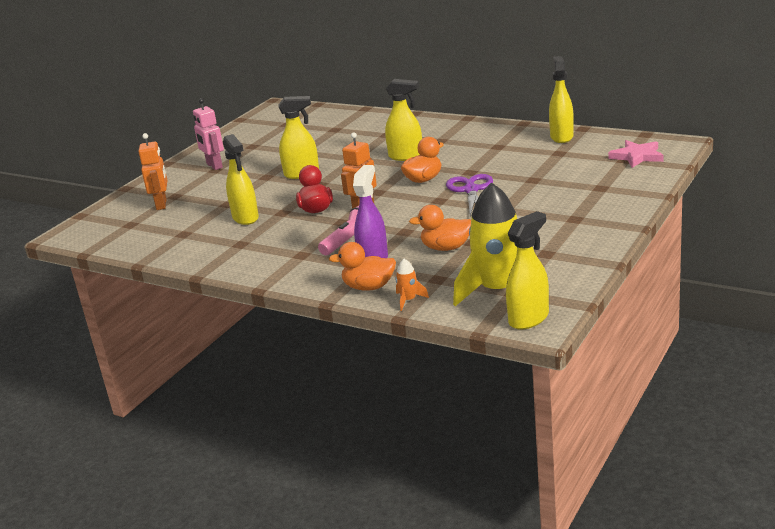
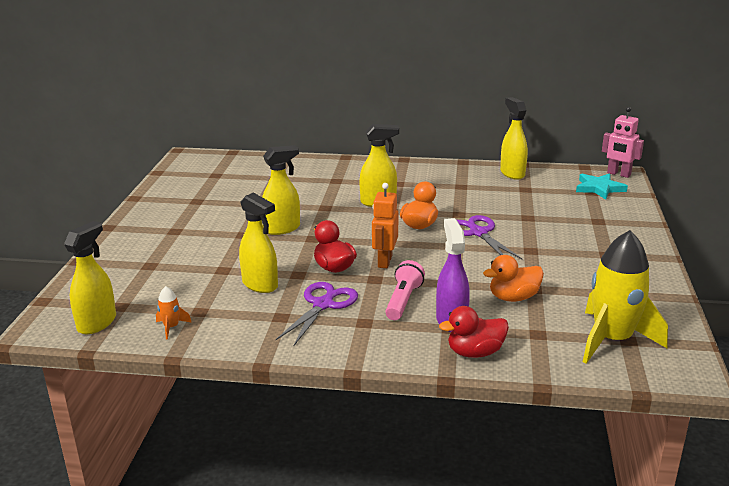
camera: 25 degrees left, 0 degrees up
(162, 204) = (142, 277): orange robot -> none
(214, 166) = (170, 226): pink robot -> pink robot (618, 174)
(281, 238) = (323, 304): none -> purple scissors
(369, 287) = (475, 352): orange duck -> red duck
(409, 300) = (532, 363): orange rocket -> orange rocket (171, 327)
(529, 319) = (672, 368): yellow spray bottle -> yellow spray bottle (97, 323)
(637, 156) = (599, 188): pink star -> turquoise star

